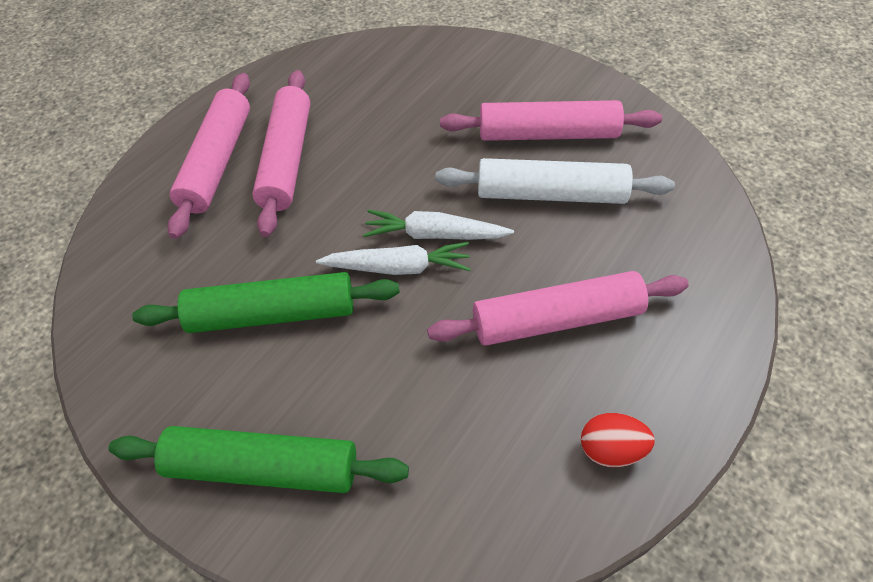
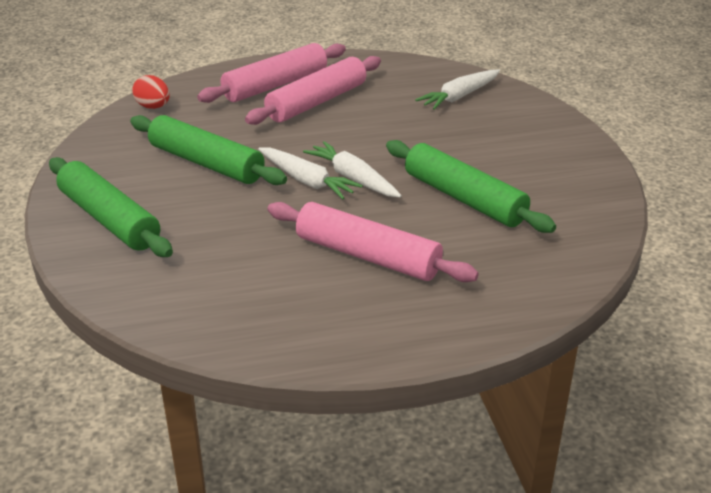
camera: 40 degrees right, 20 degrees down
(408, 74) = (459, 96): none -> white carrot
(548, 134) = (513, 169): pink rolling pin -> none
(551, 194) = (464, 198): white rolling pin -> green rolling pin
(611, 449) = (304, 329): red egg -> red egg (153, 107)

